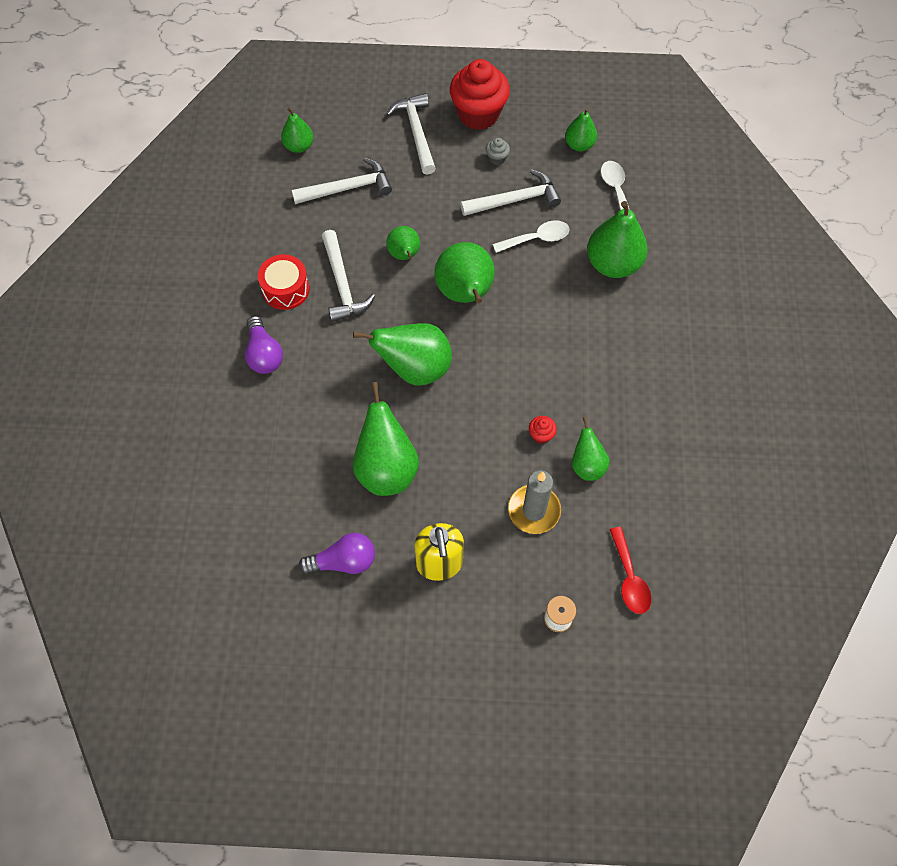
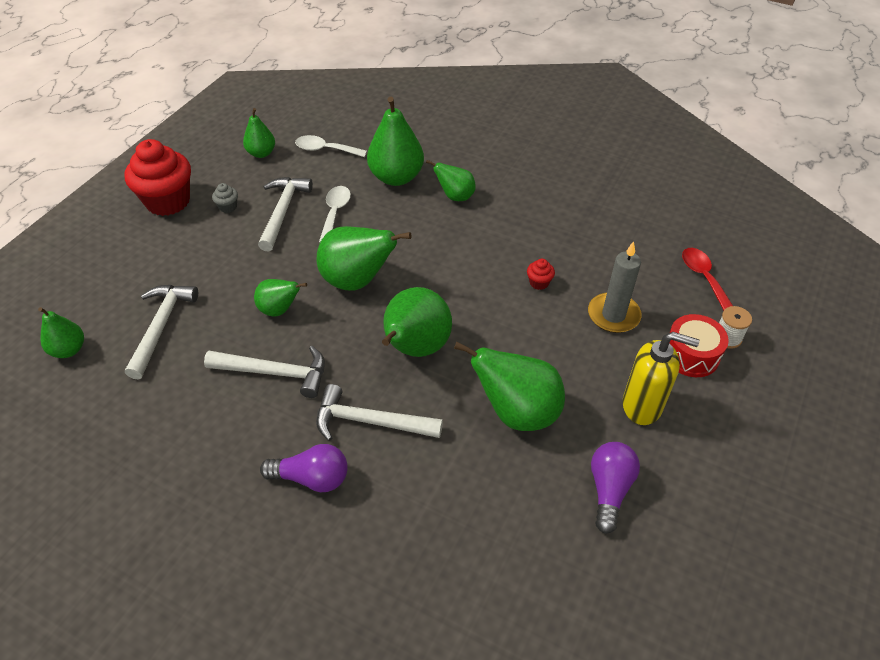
camera: 65 degrees left, 15 degrees down
(285, 289) = (242, 427): red drum -> red drum (691, 355)
(416, 132) = (145, 250): white hammer -> white hammer (370, 421)
(587, 465) = (584, 264): green pear -> green pear (455, 196)
(629, 578) = (703, 277): red spoon -> red spoon turned 120 degrees counterclockwise

